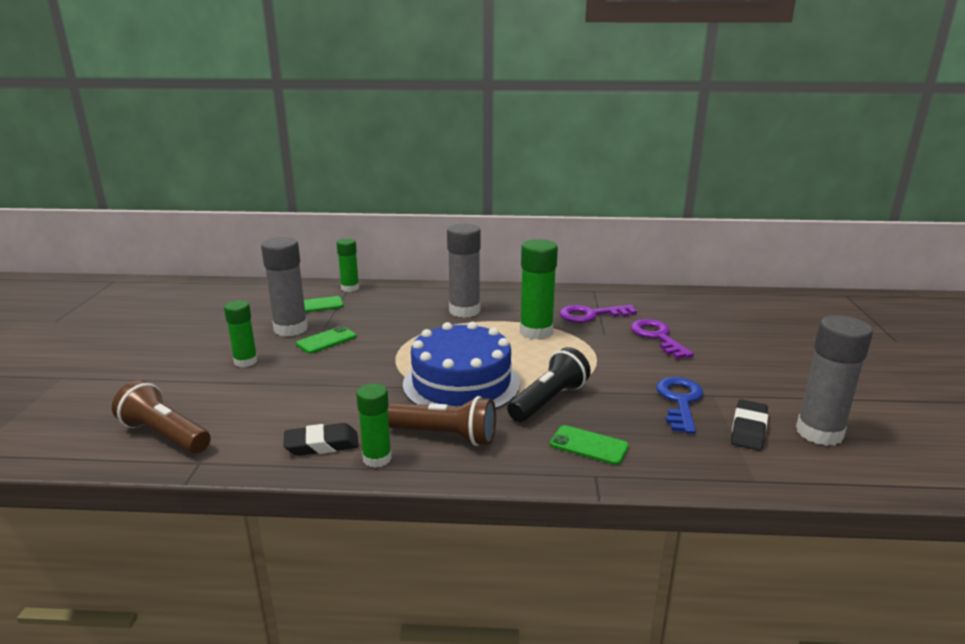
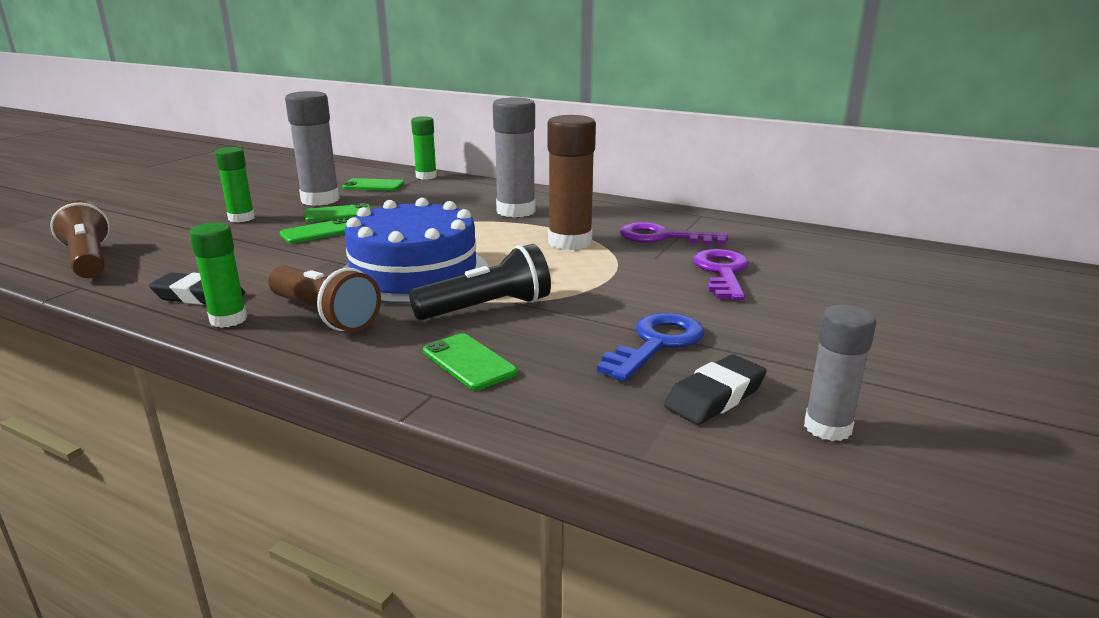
camera: 25 degrees right, 0 degrees up
(335, 362) = (318, 232): none -> green phone
(536, 332) = (570, 242): green glue stick -> brown glue stick
(819, 433) = (827, 427): grey glue stick -> grey glue stick, size x0.62

